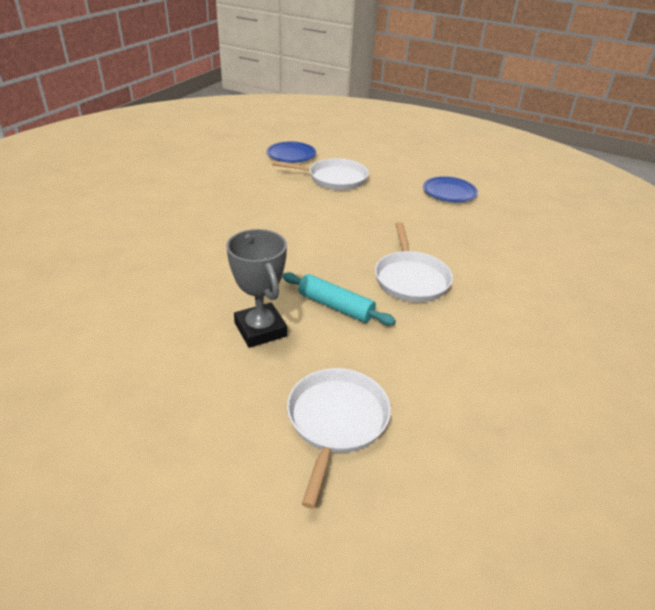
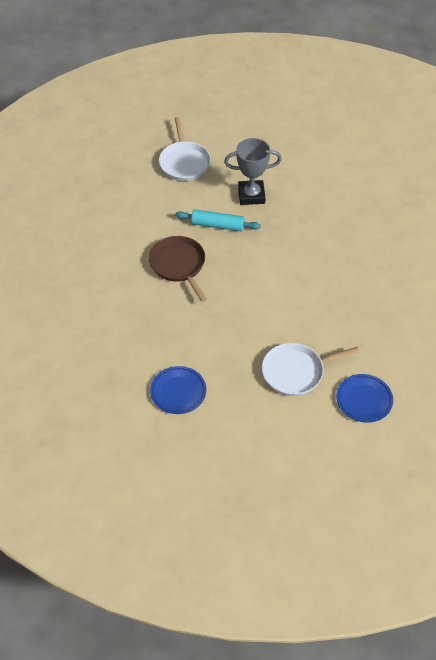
camera: 160 degrees right, 15 degrees up
(260, 329) = (251, 195): grey trophy -> grey trophy turned 45 degrees counterclockwise
(411, 279) = (178, 265): white pan -> brown pan

